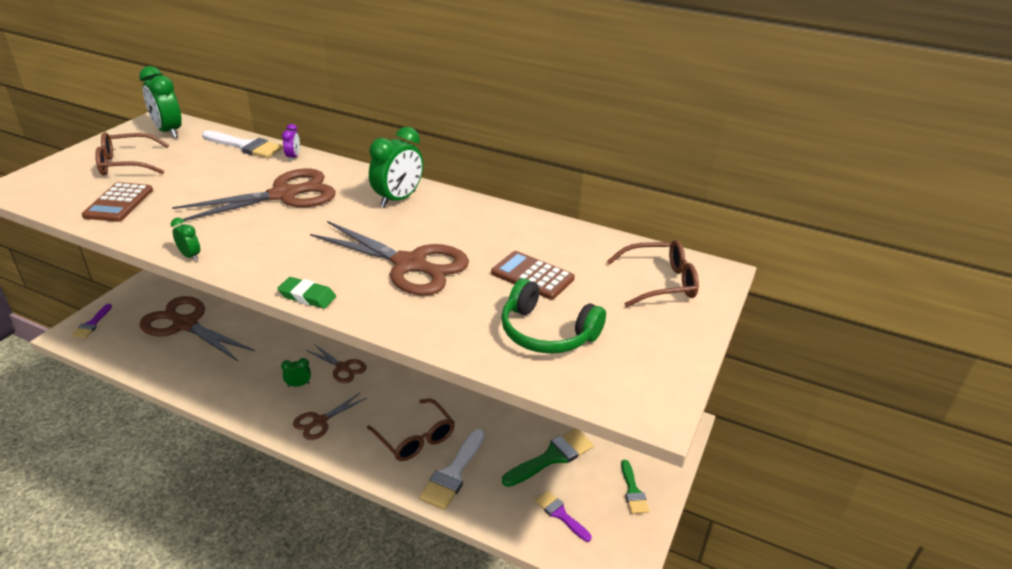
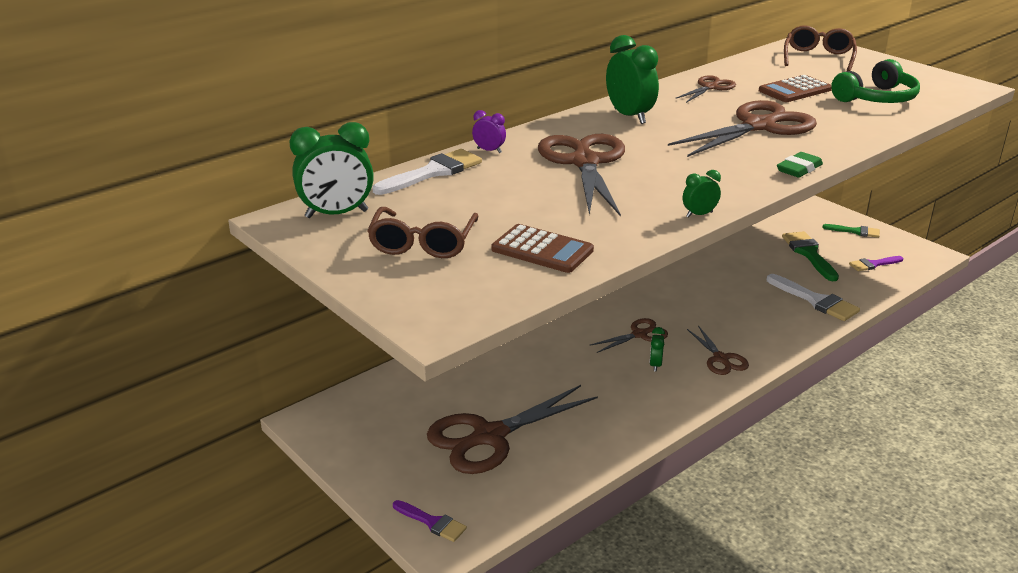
camera: 65 degrees left, 5 degrees down
(415, 438) = (764, 311): brown glasses -> none
(503, 228) = (710, 87): none -> brown scissors

